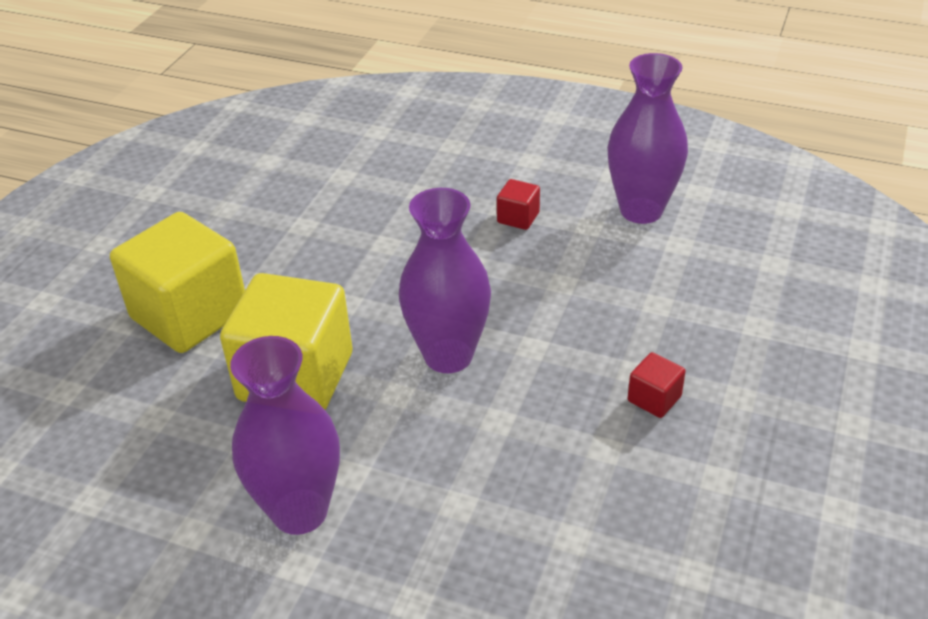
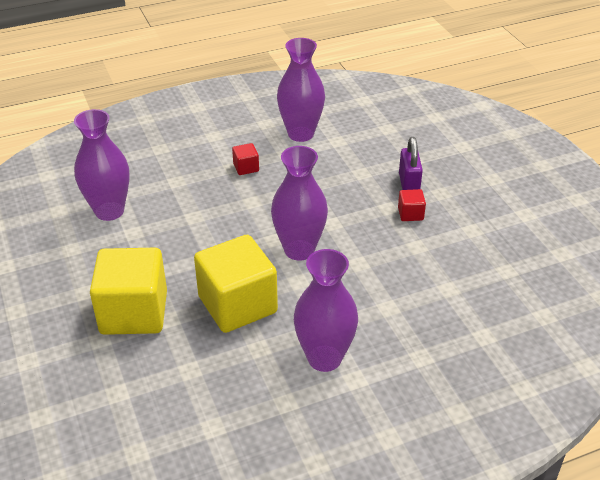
camera: 45 degrees left, 0 degrees up
(311, 188) = (109, 211): none -> purple vase
(706, 356) = (409, 184): none -> purple padlock

